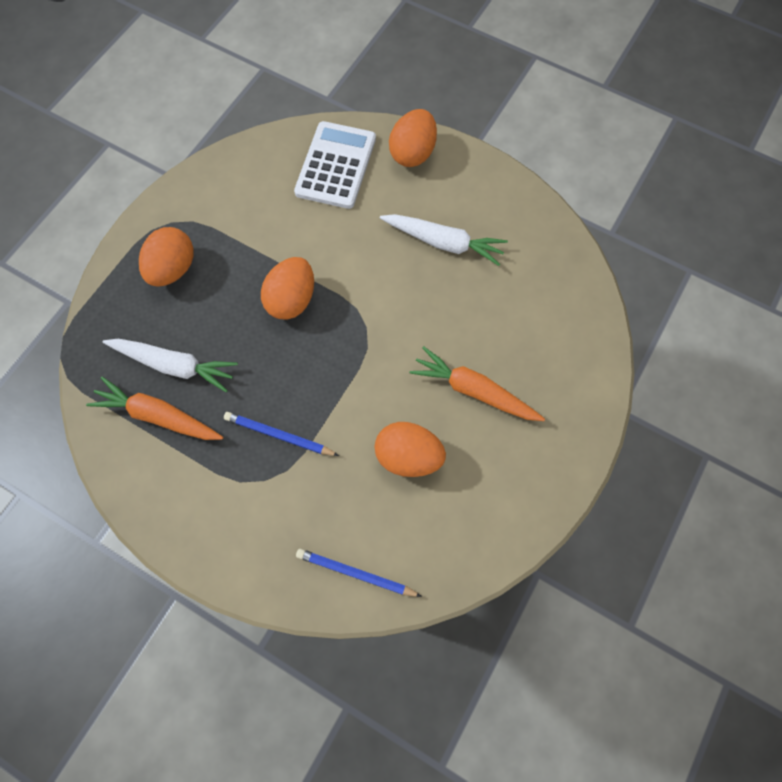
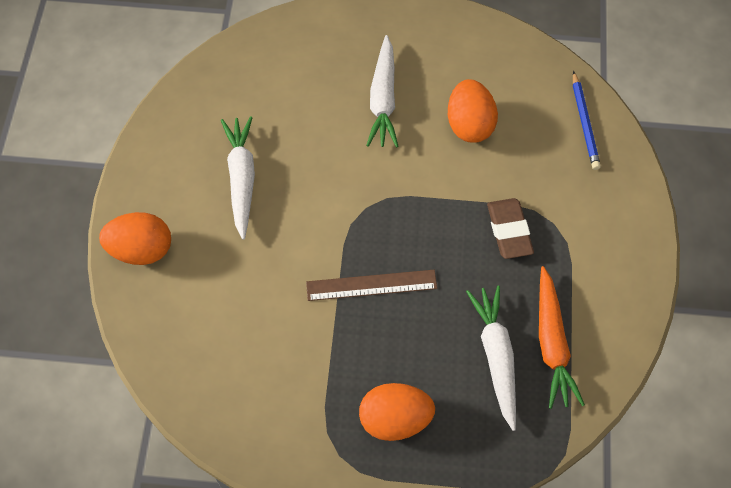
camera: 115 degrees left, 5 degrees down
(279, 435) = (509, 231): blue pencil -> brown eraser
(291, 300) = (371, 285): orange egg -> brown ruler
(336, 165) = (190, 318): white calculator -> none
(474, 391) = (383, 99): orange carrot -> white carrot

